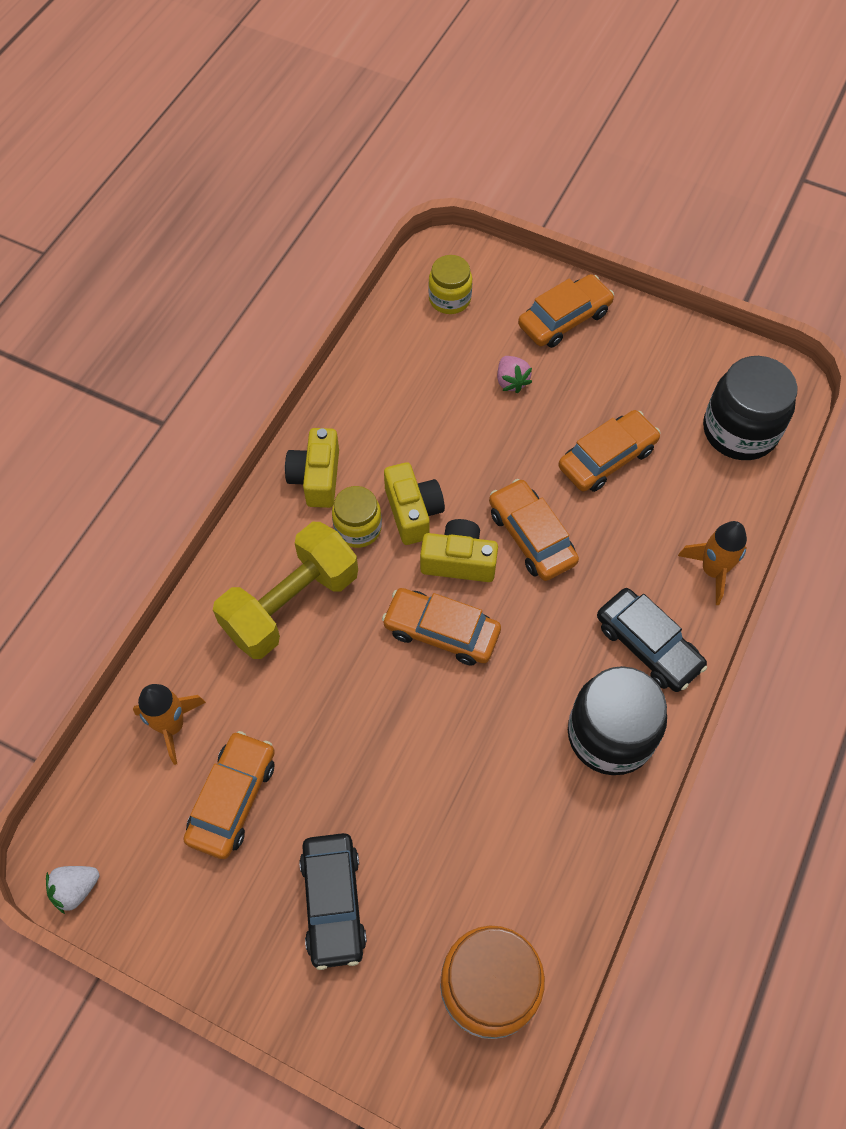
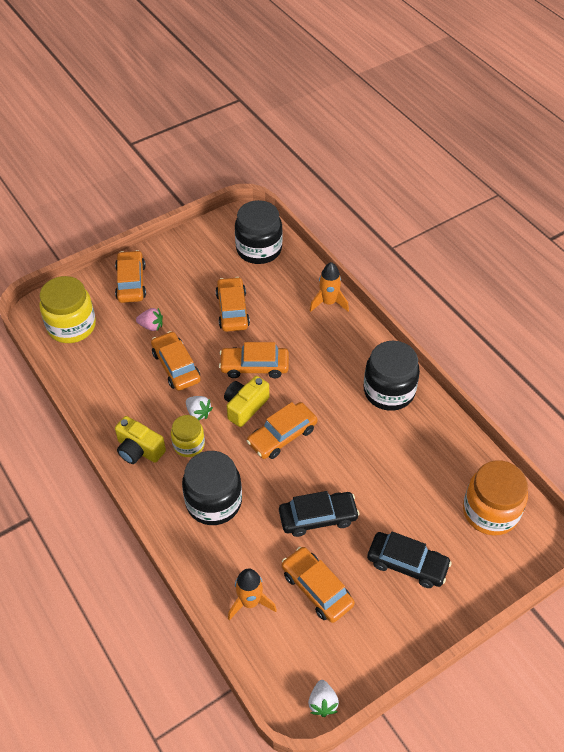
camera: 60 degrees left, 10 degrees down
(291, 604) = (213, 502): yellow dumbbell -> black jar
(413, 512) = (198, 413): yellow camera -> white strawberry
(449, 299) = (71, 326): yellow jar -> yellow jar, size x1.69
(467, 445) = (176, 366): none -> orange car
(648, 645) = (351, 350): black car -> black car (318, 517)

